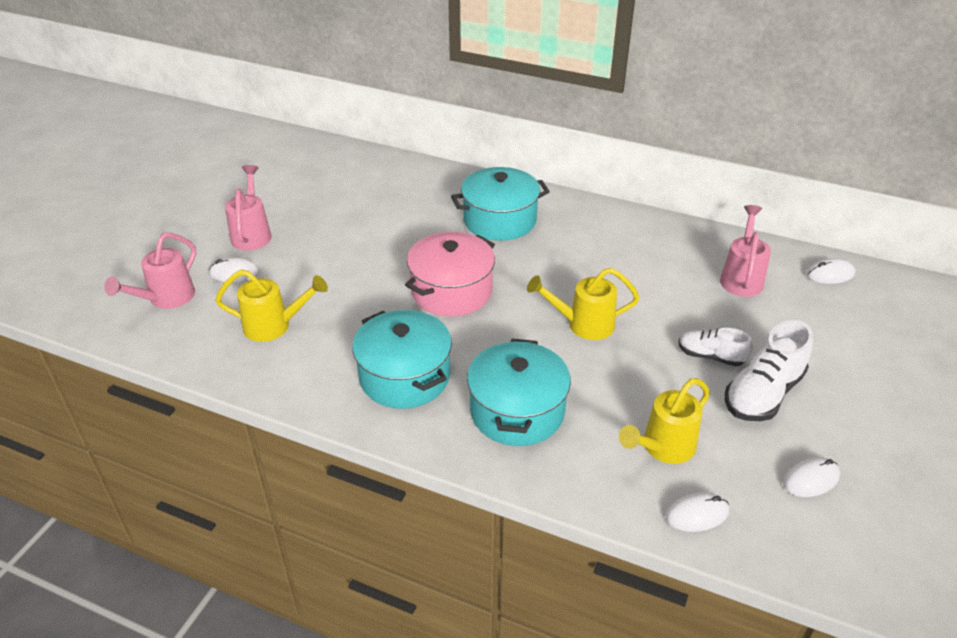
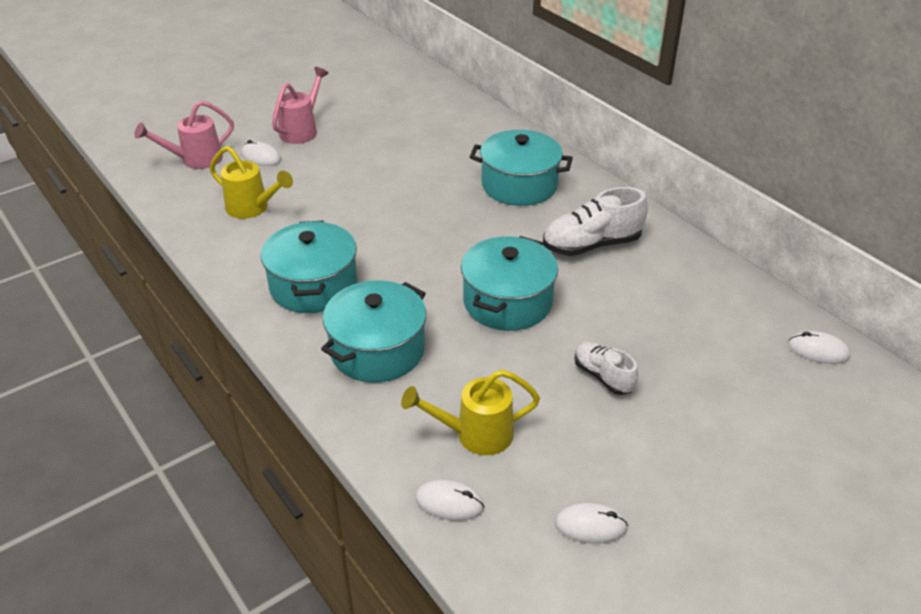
camera: 30 degrees right, 0 degrees up
(451, 291) = (418, 231): pink pot -> none
(583, 324) = (507, 302): yellow watering can -> turquoise pot
(741, 278) = (711, 318): pink watering can -> none
(763, 393) = (622, 430): white shoe -> white shoe (591, 245)

